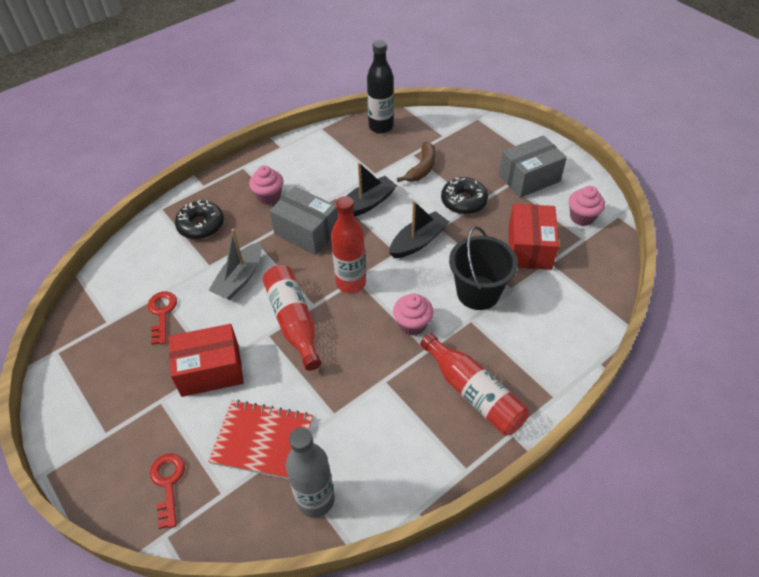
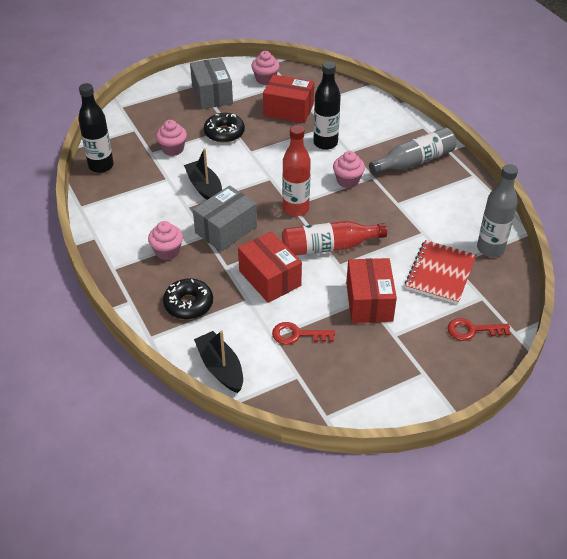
camera: 80 degrees left, 5 degrees down
(240, 278) = (269, 278): grey boat -> red box
(418, 241) = (262, 165): black boat -> black boat (220, 368)
(422, 168) = (173, 149): brown banana -> pink cupcake
(473, 393) = (414, 161): red bottle -> grey bottle
(478, 293) = (325, 143): black bucket -> black bottle

